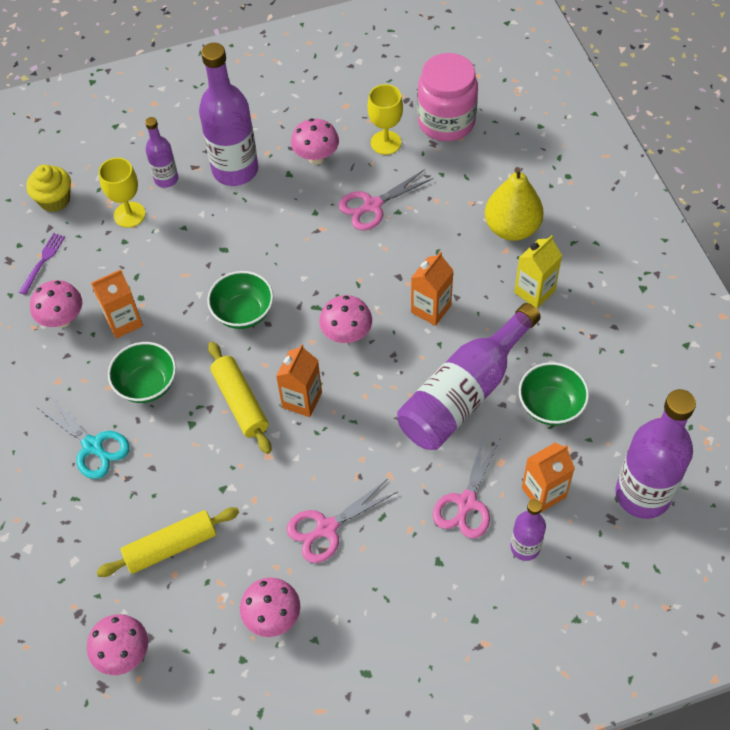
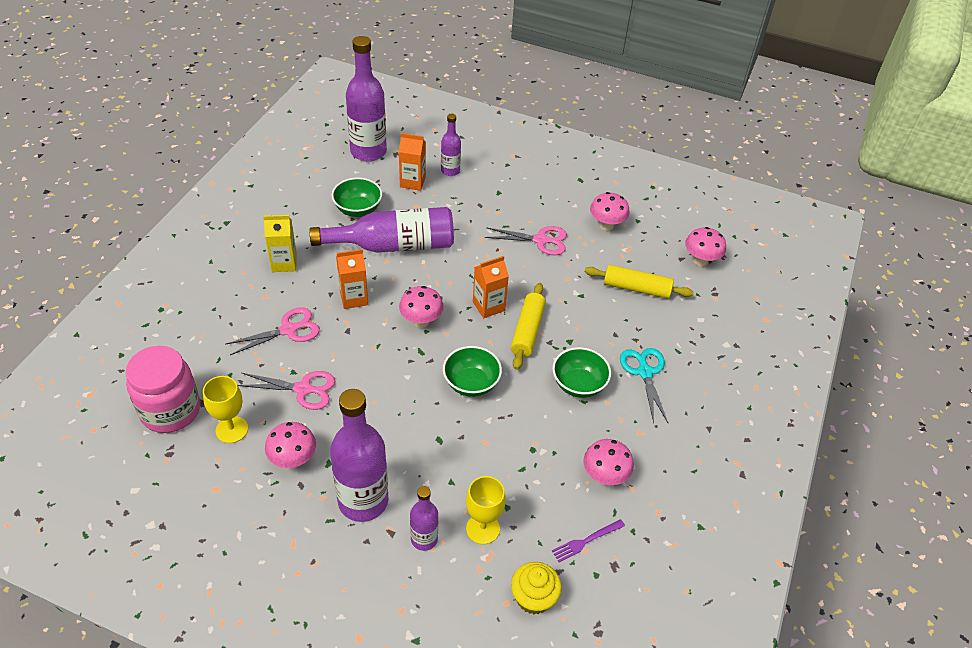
camera: 145 degrees left, 10 degrees down
(123, 321) = (560, 440): orange carton -> none
(466, 502) = (455, 203): pink scissors -> pink scissors (288, 330)
(512, 228) = (242, 305): yellow pear -> none

